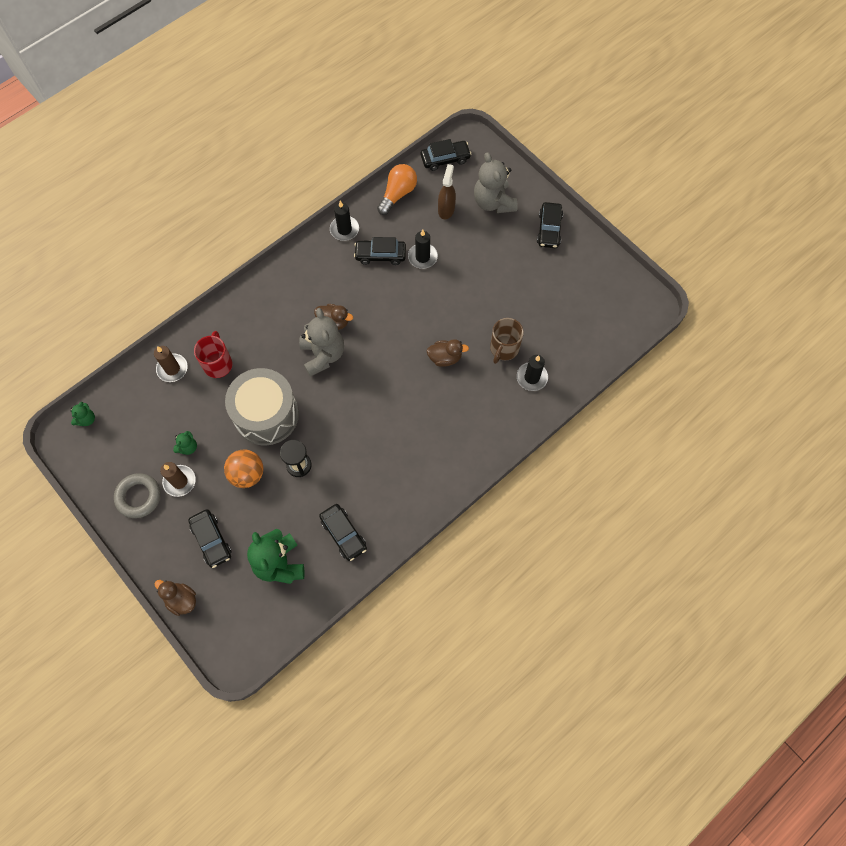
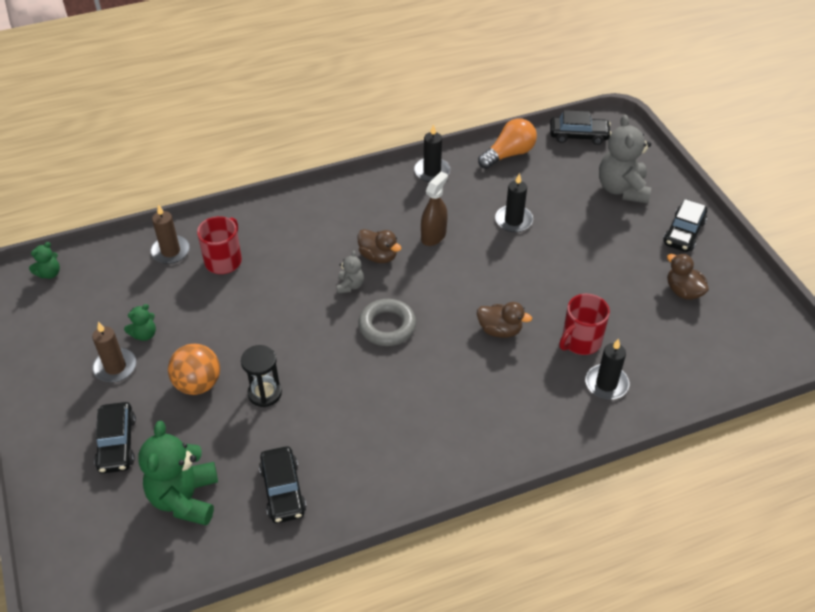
camera: 20 degrees right, 20 degrees down
(138, 497) = (59, 369): grey ring -> grey ring (387, 326)
(181, 600) = (43, 500): brown duck -> brown duck (683, 291)
(266, 415) = (253, 328): grey drum -> none
(323, 355) = (350, 285): grey teddy bear -> grey teddy bear, size x0.48
(380, 255) = (463, 206): black car -> none
(446, 209) = (561, 182): brown spray bottle -> brown spray bottle (433, 236)
(504, 348) = (580, 341): brown mug -> red mug

